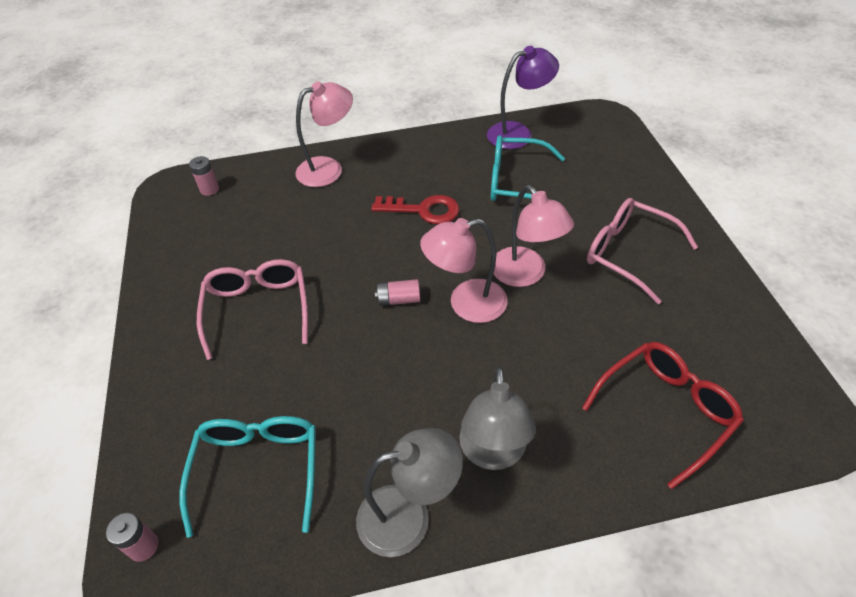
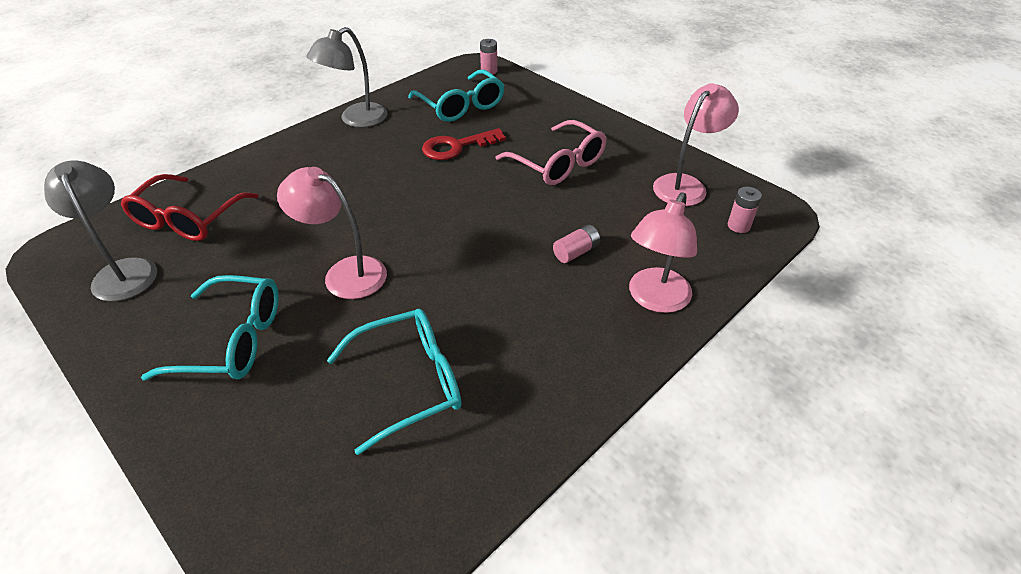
camera: 145 degrees right, 5 degrees down
(399, 299) = (451, 210): pink battery -> pink battery (576, 252)
(423, 210) = (498, 296): red key -> red key (456, 147)
(466, 304) = (389, 228): pink lamp -> pink lamp (685, 185)
(493, 453) = (317, 156): grey lamp -> grey lamp (123, 271)
(518, 133) = (456, 484): purple lamp -> none
(628, 253) = (233, 340): pink glasses -> turquoise glasses

